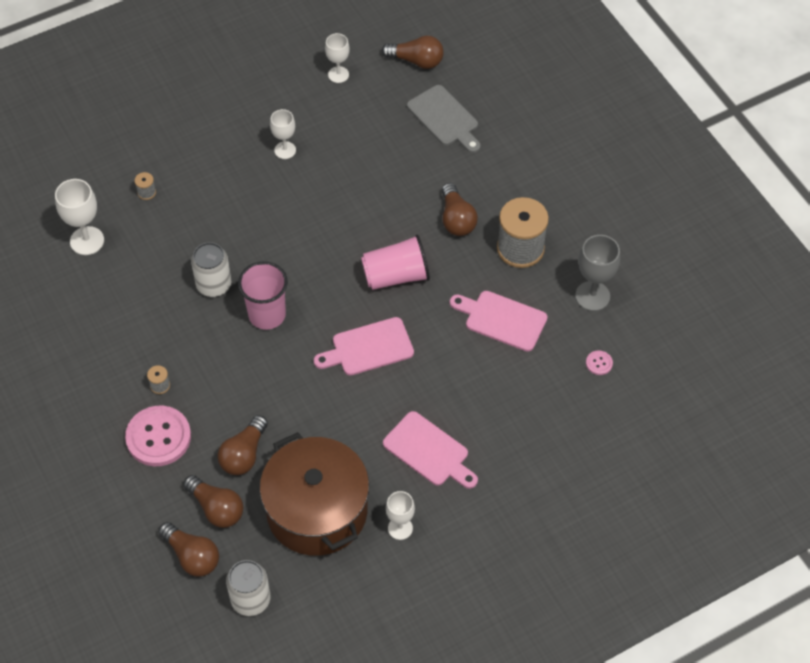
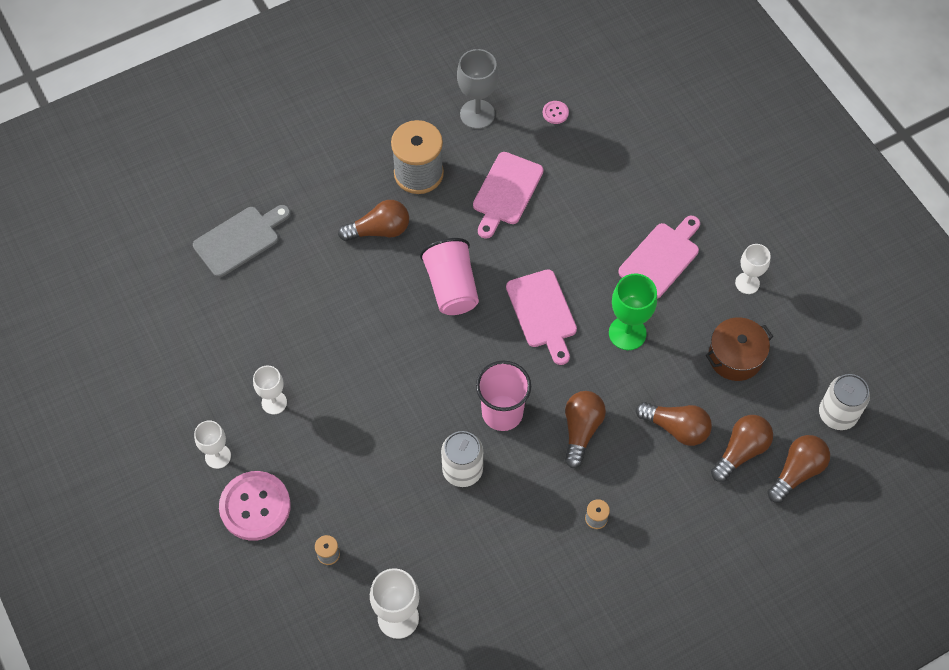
camera: 90 degrees left, 5 degrees up
(158, 437) = (661, 515): pink button -> pink button (255, 506)
(317, 511) = (735, 357): brown pot -> brown pot, size x0.54
(338, 74) = (164, 348): white goblet -> white goblet (218, 456)
(345, 418) = (627, 333): none -> green goblet
(416, 61) = (152, 267): brown light bulb -> brown light bulb (581, 430)

